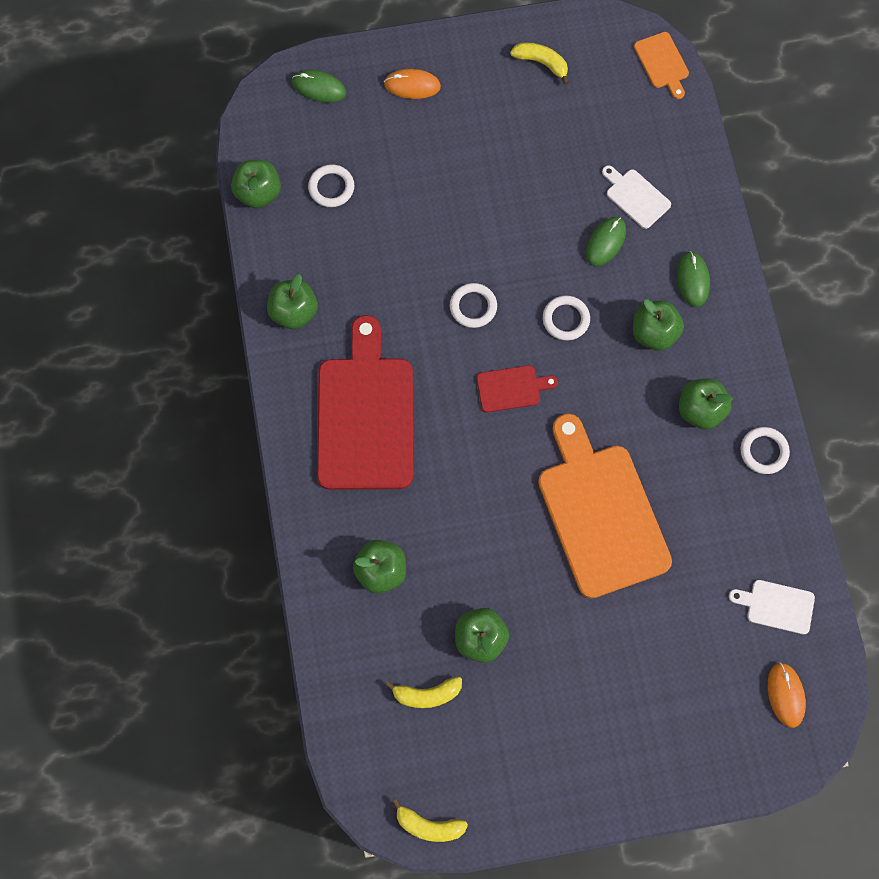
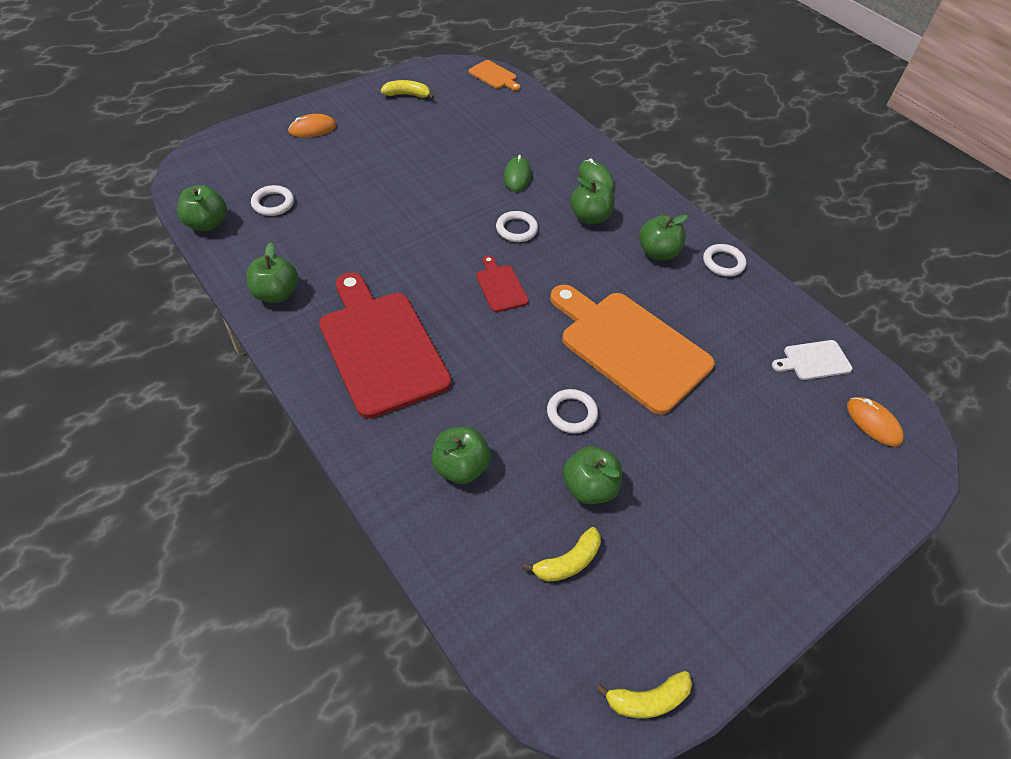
camera: 30 degrees left, 20 degrees down
(319, 88) = (234, 148): green mouse -> none
(473, 307) = (436, 243): white ring -> white ring (571, 413)
(511, 388) = (500, 286): red cutting board -> red cutting board turned 75 degrees counterclockwise
(636, 197) = (522, 146): white cutting board -> none

